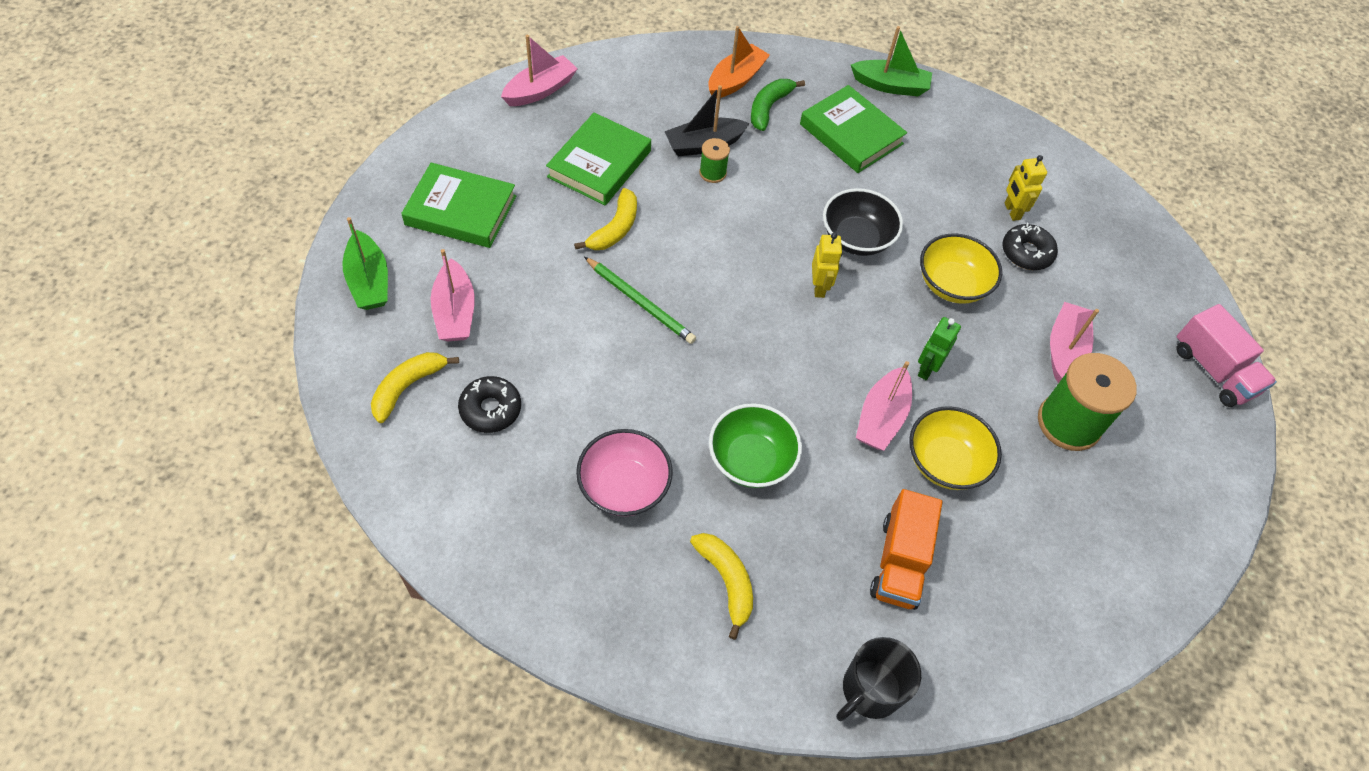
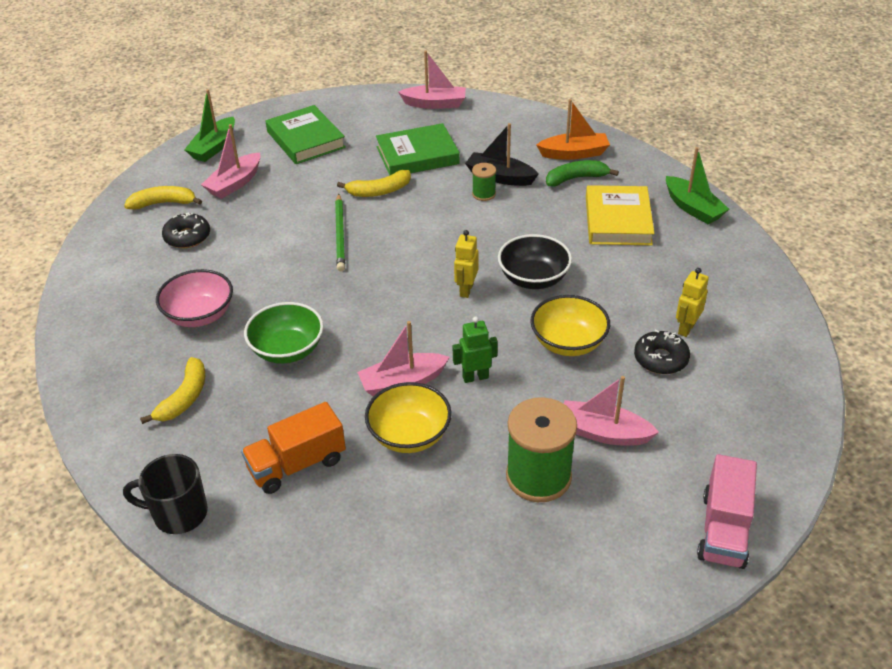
camera: 50 degrees right, 15 degrees down
(819, 287) = (466, 290): yellow robot -> yellow robot turned 150 degrees clockwise
(851, 134) = (618, 220): green book -> yellow book
(1064, 349) = (603, 433): pink boat -> pink boat turned 135 degrees counterclockwise

